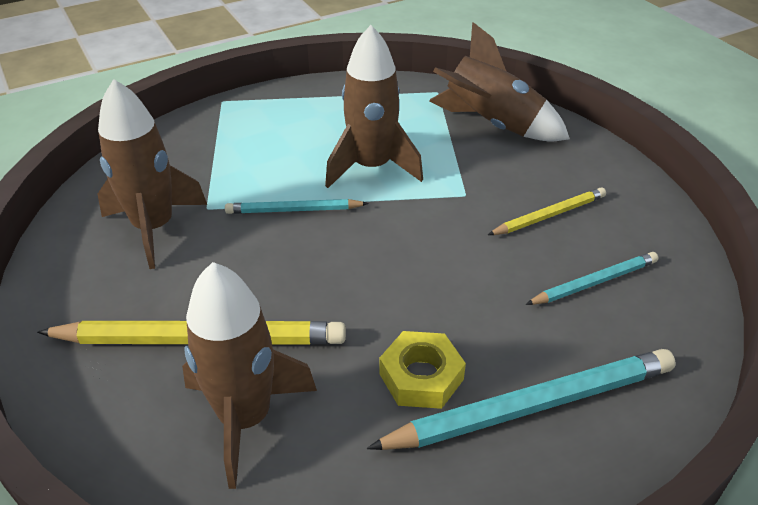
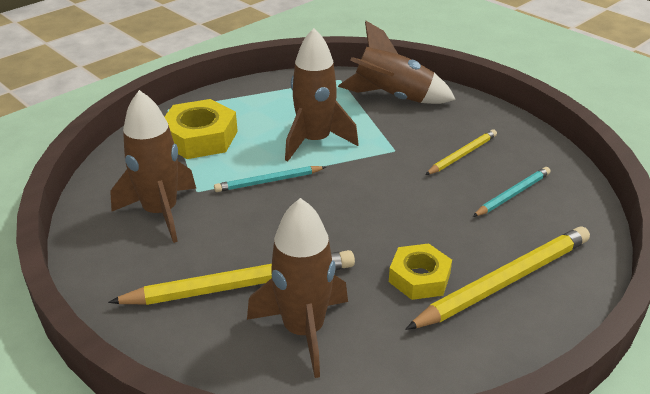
camera: 15 degrees left, 5 degrees down
(241, 141) = (200, 138): none -> yellow nut
(532, 406) = (504, 281): turquoise pencil -> yellow pencil

